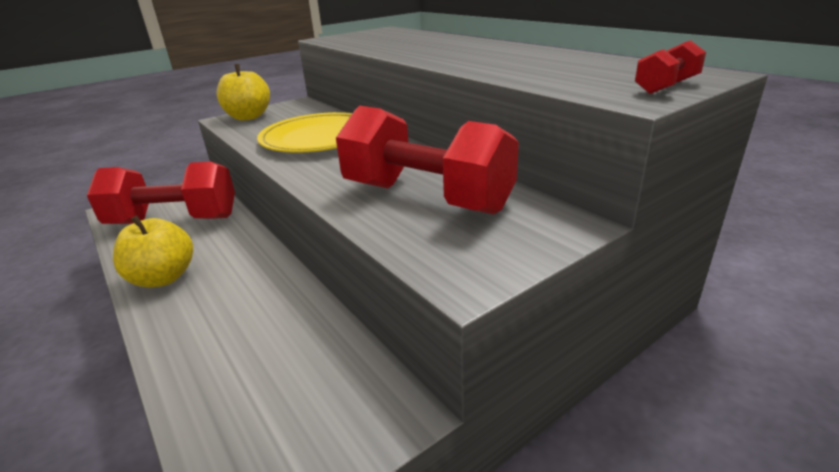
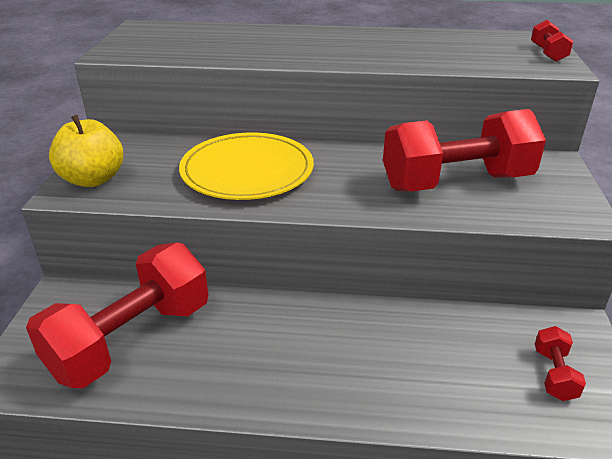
camera: 50 degrees left, 5 degrees up
(163, 278) = (261, 383): yellow apple -> none
(294, 423) = (554, 374): none -> red dumbbell

